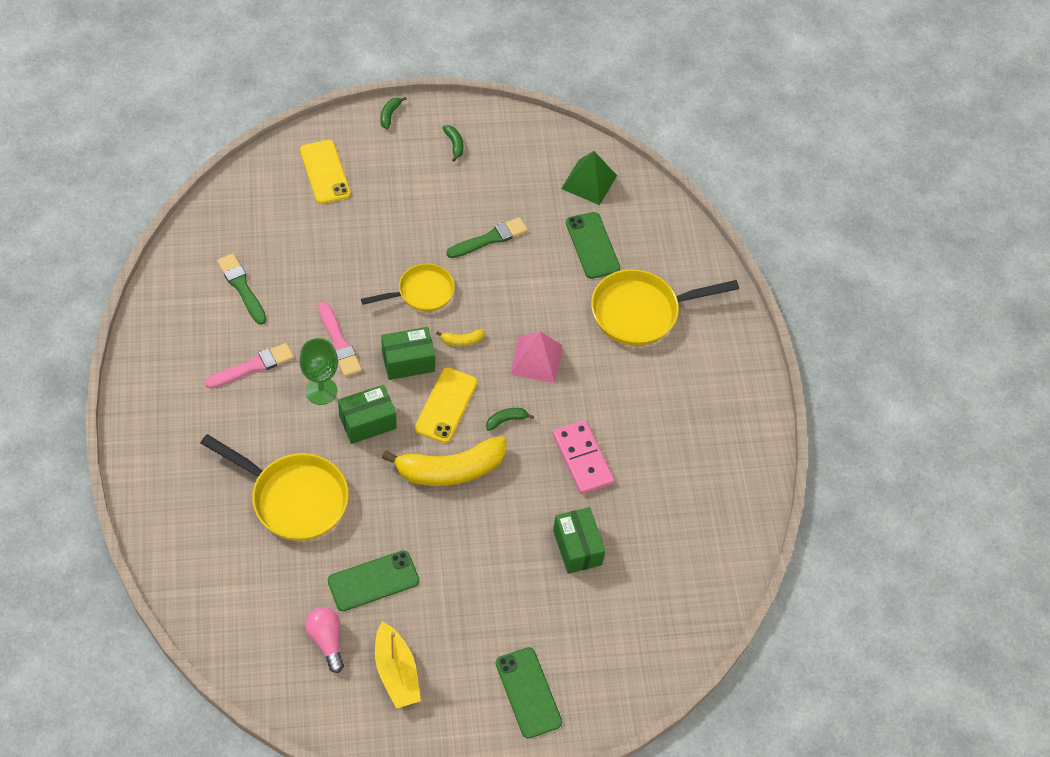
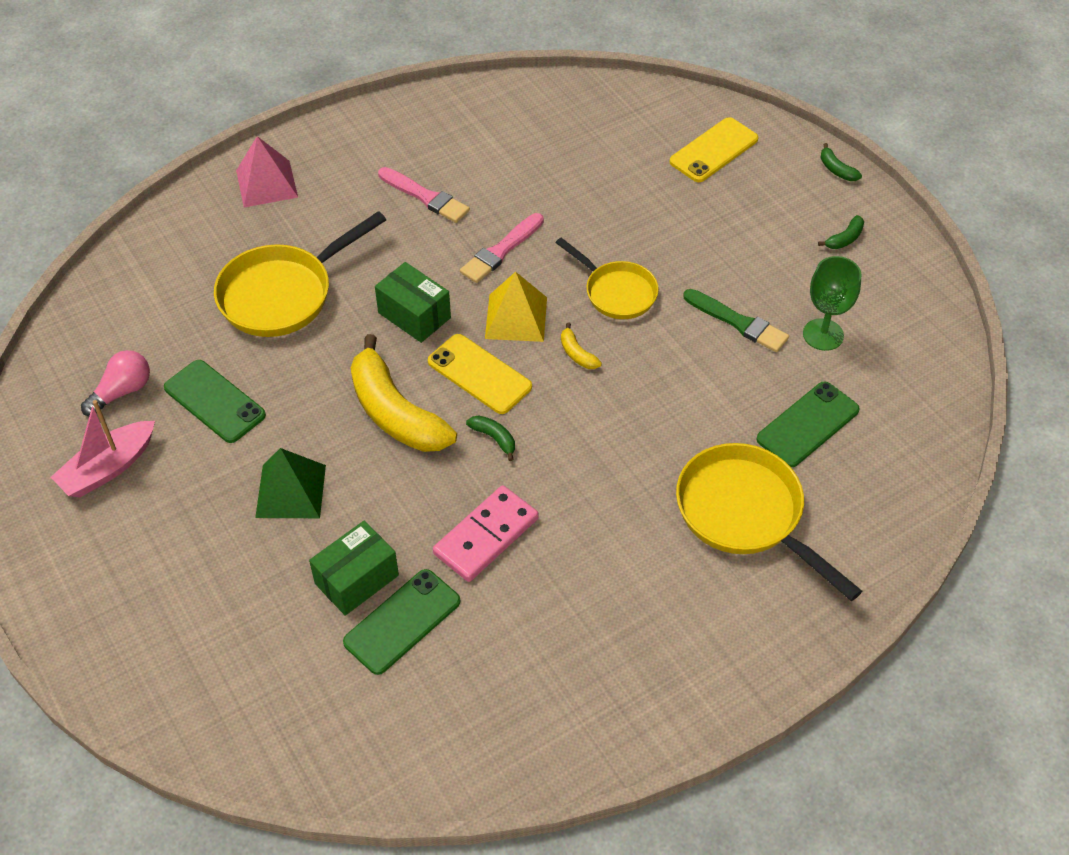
camera: 70 degrees right, 5 degrees down
(242, 287) = (517, 149): green brush -> none
(293, 498) = (283, 294): yellow pan -> yellow pan turned 45 degrees clockwise
(321, 391) = (430, 261): green goblet -> green goblet (823, 335)
(390, 115) = (836, 169): green banana -> green banana turned 120 degrees counterclockwise
(396, 672) = (108, 468): yellow boat -> pink boat
(408, 361) = (516, 318): green box -> yellow pyramid
(446, 405) = (479, 374): yellow phone -> yellow phone turned 45 degrees clockwise
(528, 692) = (133, 606): green phone -> green phone (402, 622)
(536, 360) = (598, 434): pink pyramid -> pink pyramid (266, 183)
(589, 182) = (901, 384): green pyramid -> green pyramid (290, 491)

